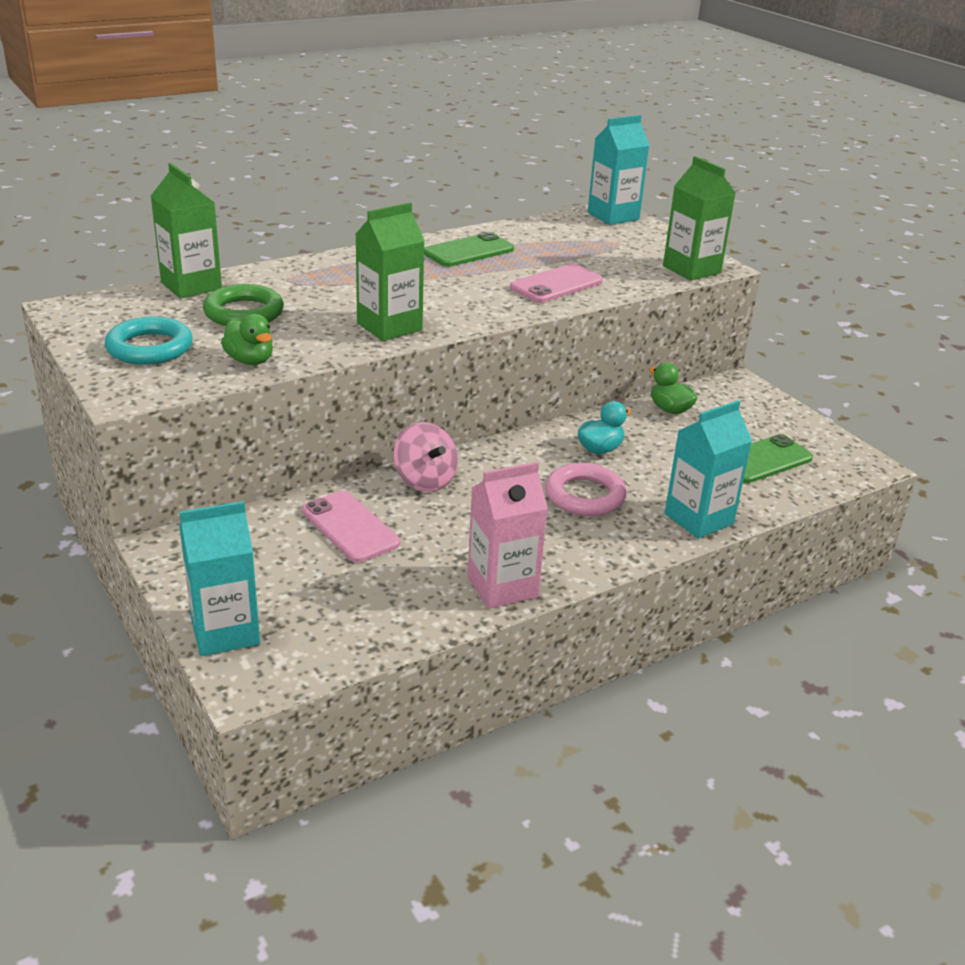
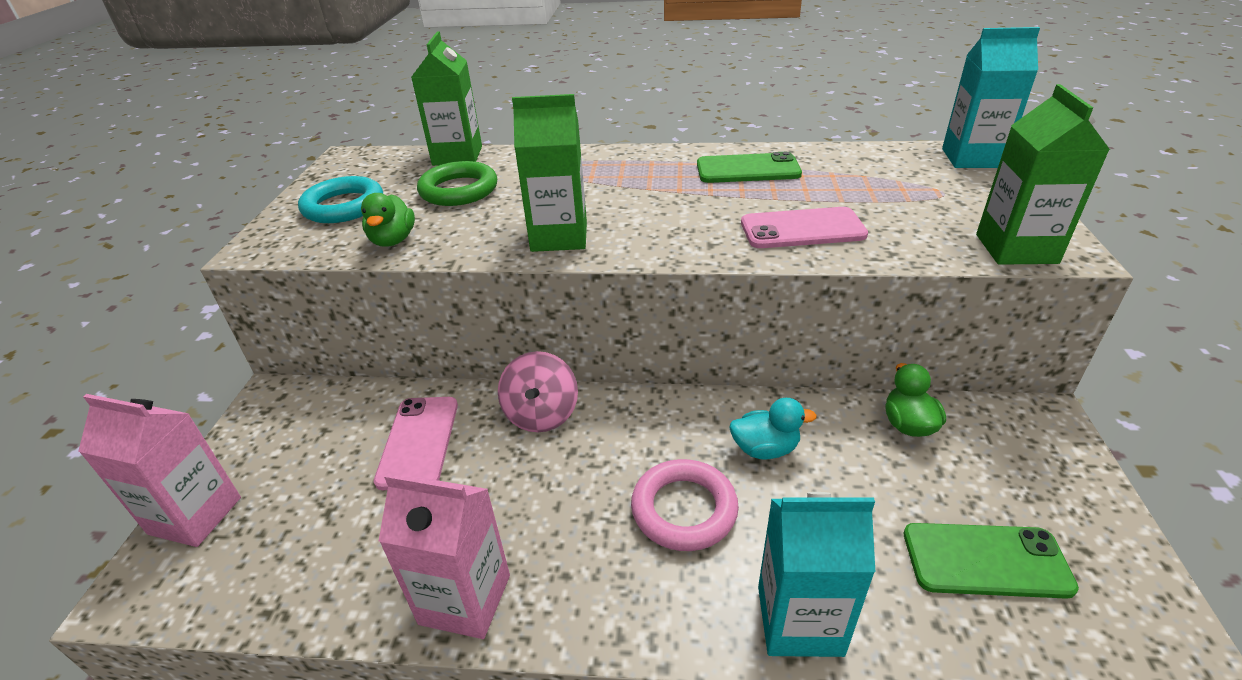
camera: 40 degrees right, 5 degrees up
(225, 632) = (195, 515): turquoise carton -> pink carton

